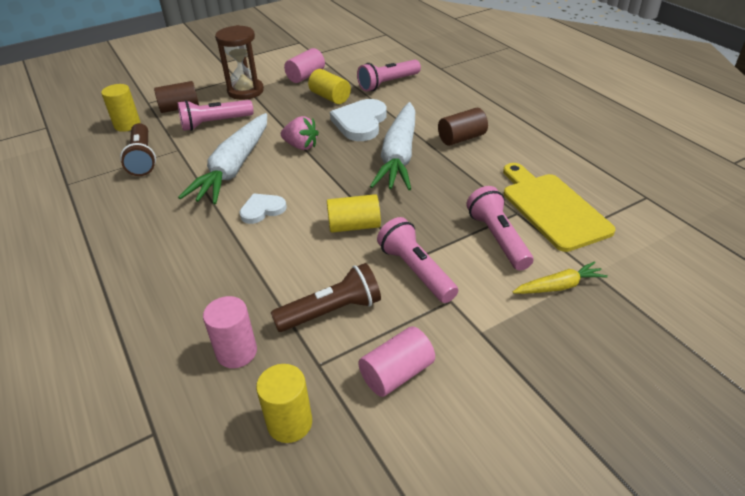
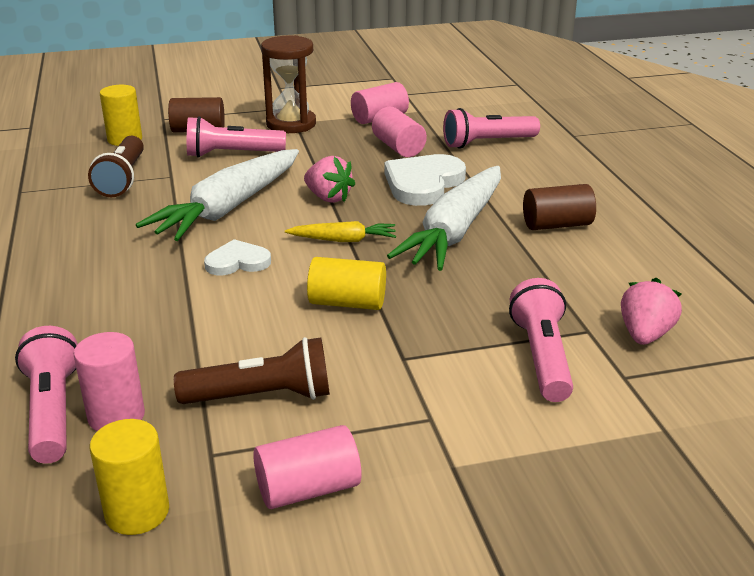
camera: 15 degrees right, 10 degrees down
(330, 97) = (398, 147): yellow cylinder -> pink cylinder
(416, 271) = (402, 372): pink flashlight -> pink flashlight (52, 411)
(552, 208) = (645, 335): yellow cutting board -> pink strawberry
(559, 286) = (601, 434): yellow carrot -> yellow carrot (343, 240)

